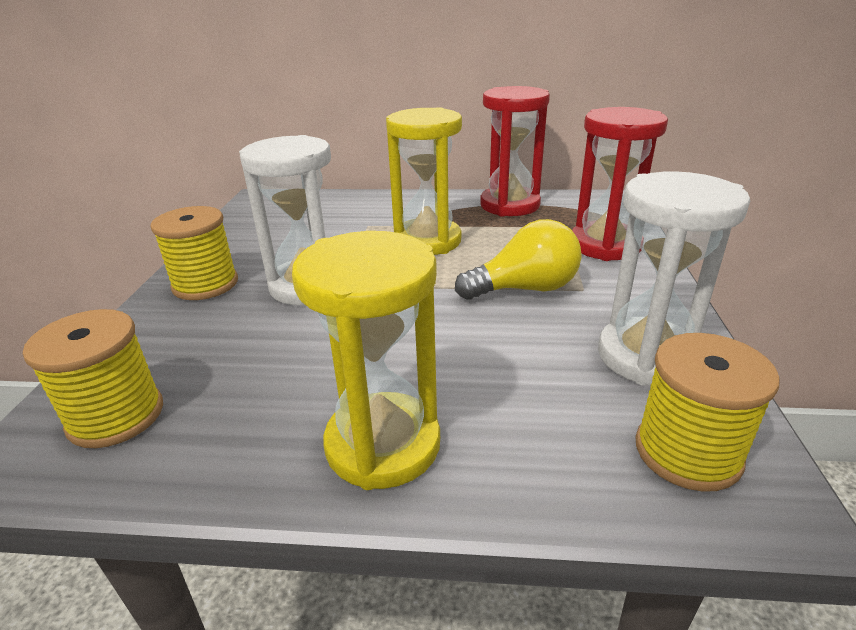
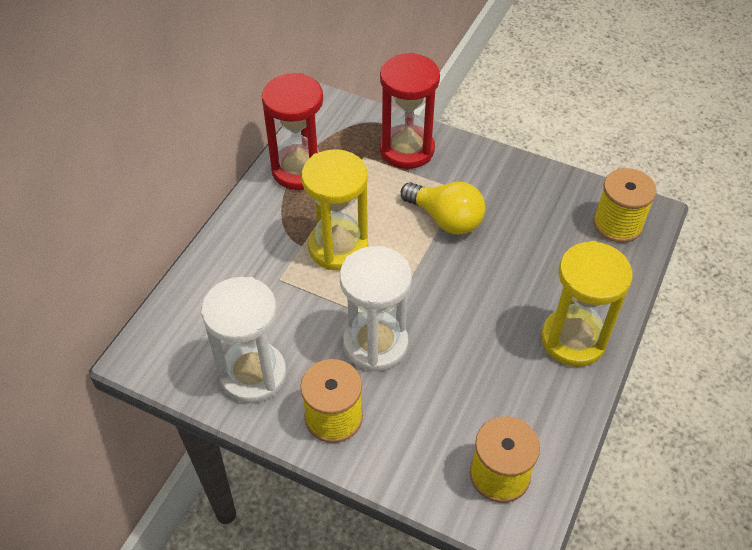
camera: 70 degrees left, 20 degrees up
(525, 289) = (445, 219): yellow light bulb -> yellow light bulb turned 120 degrees clockwise
(647, 356) = (543, 199): white hourglass -> white hourglass (253, 374)

